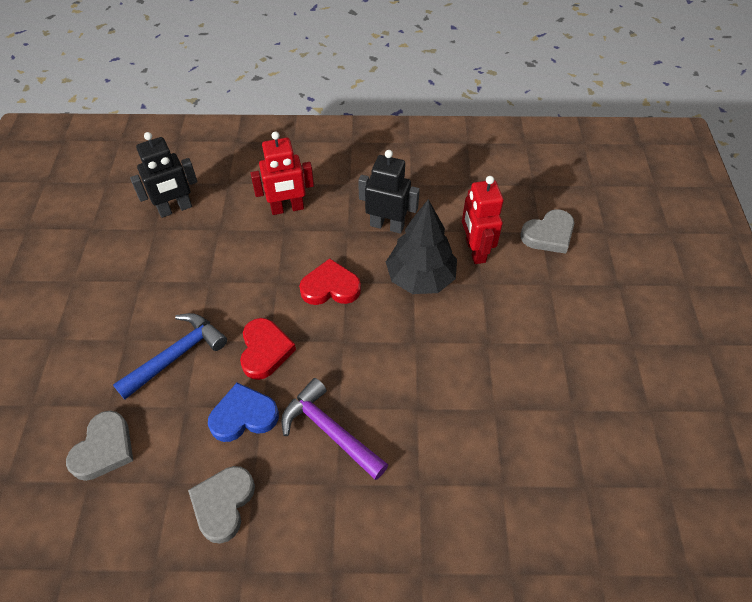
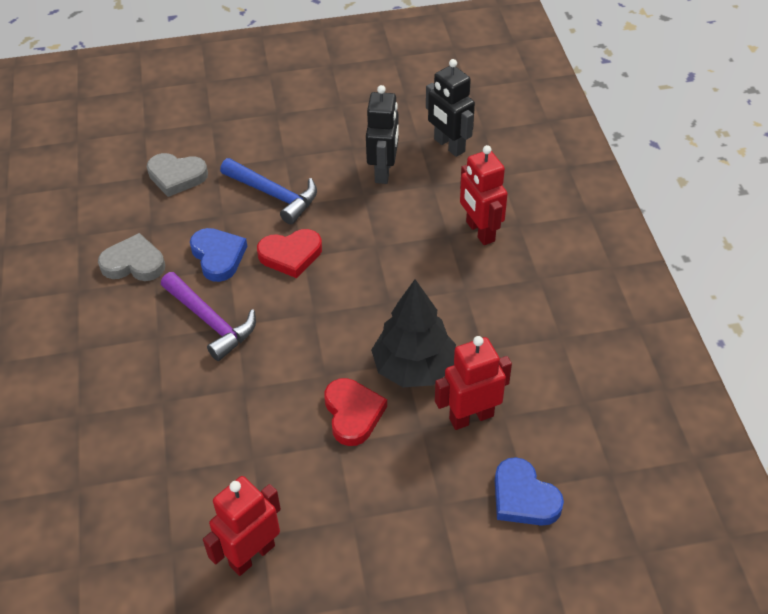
camera: 80 degrees right, 5 degrees down
(329, 430) = (211, 322): purple hammer -> purple hammer turned 105 degrees clockwise
(330, 287) = (380, 290): red heart -> red heart (353, 414)
(387, 225) = (484, 324): black robot -> black robot (383, 171)
(548, 235) = (523, 497): grey heart -> blue heart
(591, 420) = (252, 555): none -> red robot

